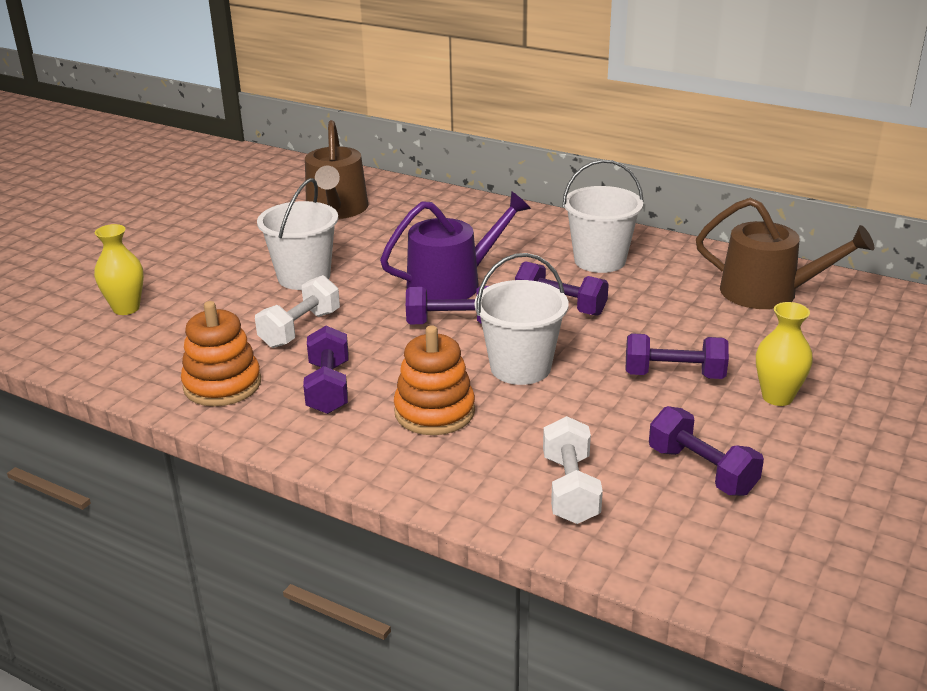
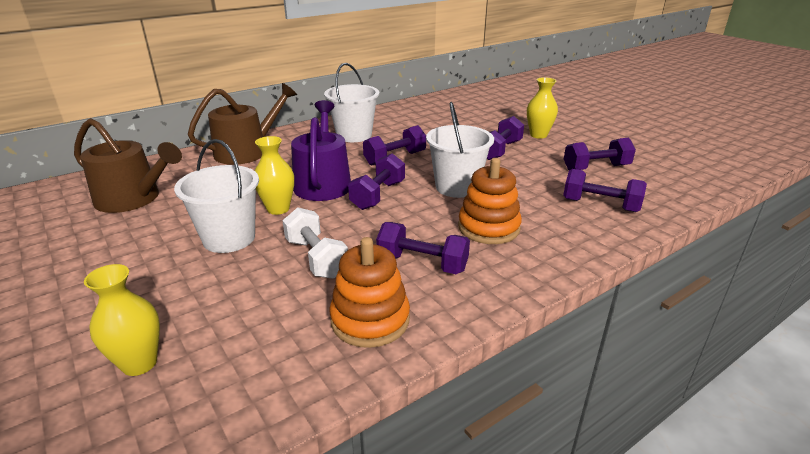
camera: 65 degrees left, 0 degrees up
(374, 280) = (278, 209): none -> yellow vase
(570, 489) = (600, 205): white dumbbell -> purple dumbbell
(769, 293) = (438, 110): brown watering can -> brown watering can (247, 151)

